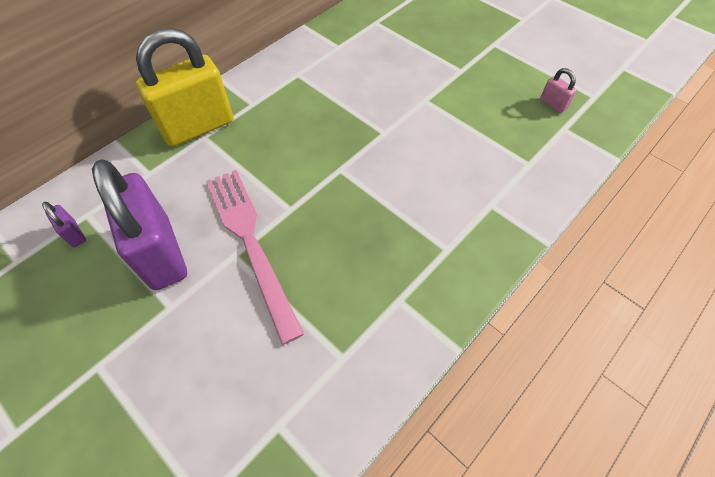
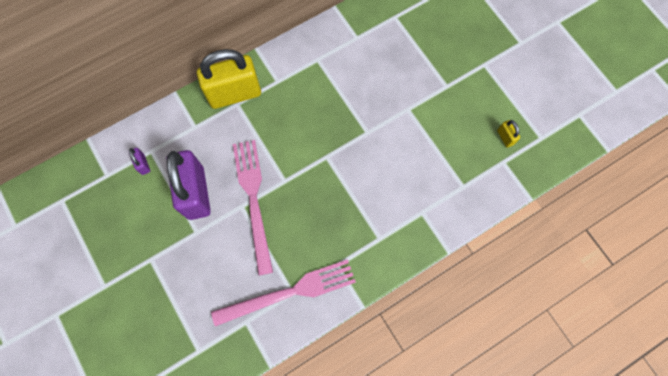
camera: 15 degrees right, 15 degrees up
(338, 359) = (289, 292): none -> pink fork
(552, 104) = (505, 137): pink padlock -> yellow padlock

